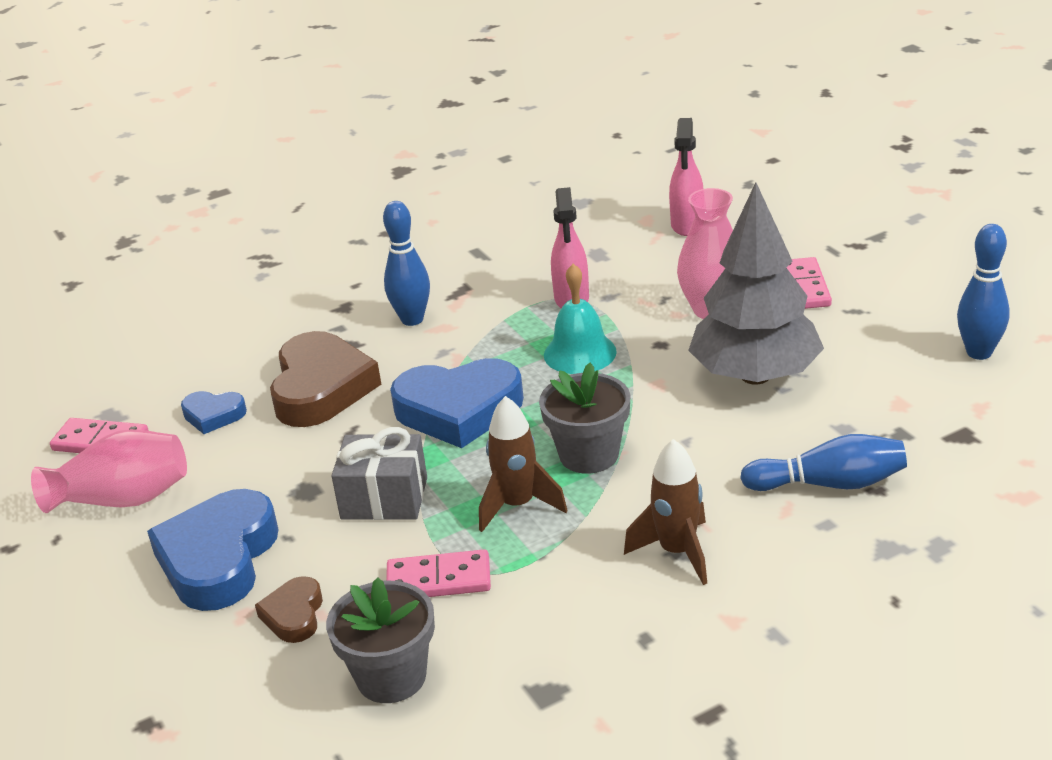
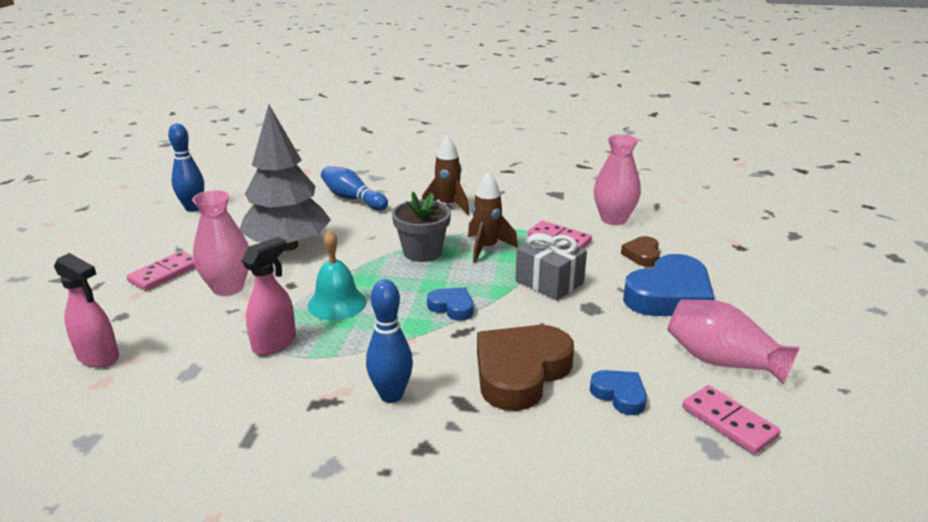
camera: 145 degrees left, 5 degrees down
(294, 615) = (642, 255): brown heart -> brown heart turned 150 degrees clockwise
(391, 677) = (613, 219): grey flower pot -> pink vase
(459, 410) = (452, 307): blue heart -> blue heart, size x0.50
(687, 225) = (98, 357): pink spray bottle -> pink spray bottle turned 75 degrees clockwise

